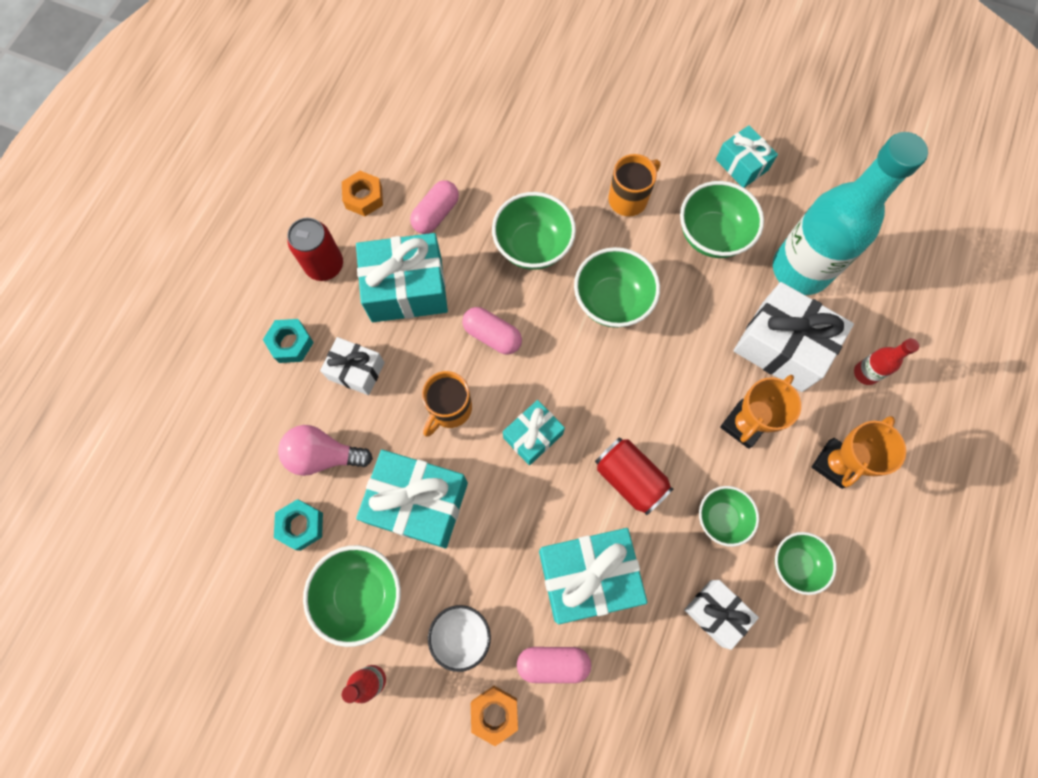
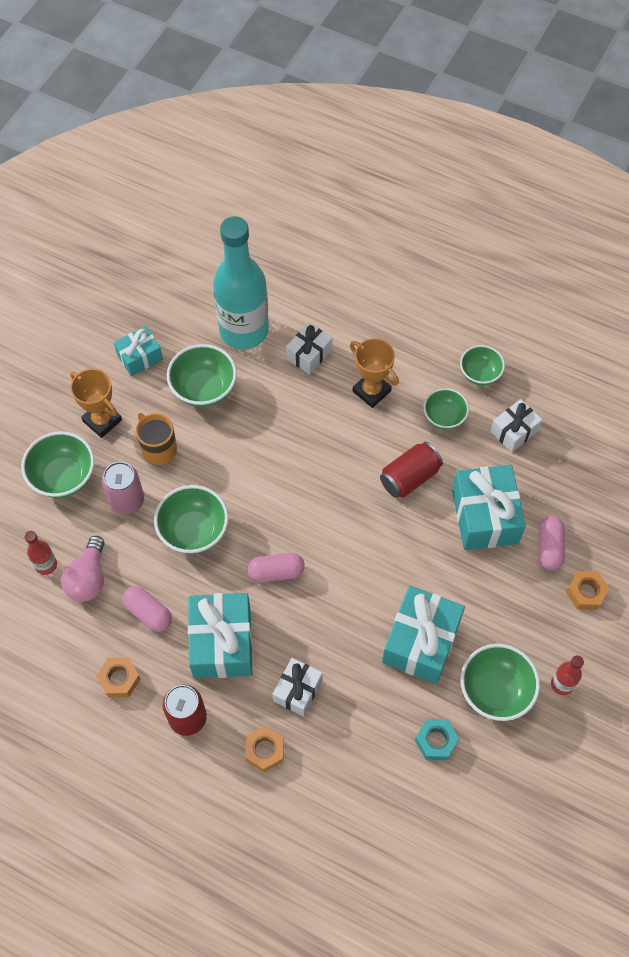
camera: 85 degrees left, 10 degrees down
(291, 343) = (264, 750): turquoise nut -> orange nut
(323, 455) = (374, 721): pink light bulb -> pink light bulb (88, 578)
(449, 409) = (340, 612): orange mug -> none
(461, 636) = (529, 613): white bowl -> none
(492, 335) = (276, 572): pink capsule -> pink capsule turned 45 degrees clockwise
(533, 436) = (369, 546): turquoise gift -> none
(562, 177) = (127, 500): none -> pink can
(612, 301) = (255, 473): green bowl -> green bowl (64, 477)
(782, 346) = (309, 354): white gift -> white gift, size x0.58
(835, 464) = (406, 335): orange trophy -> orange trophy (102, 421)
(865, 373) = (337, 302): red bottle -> red bottle (46, 565)

